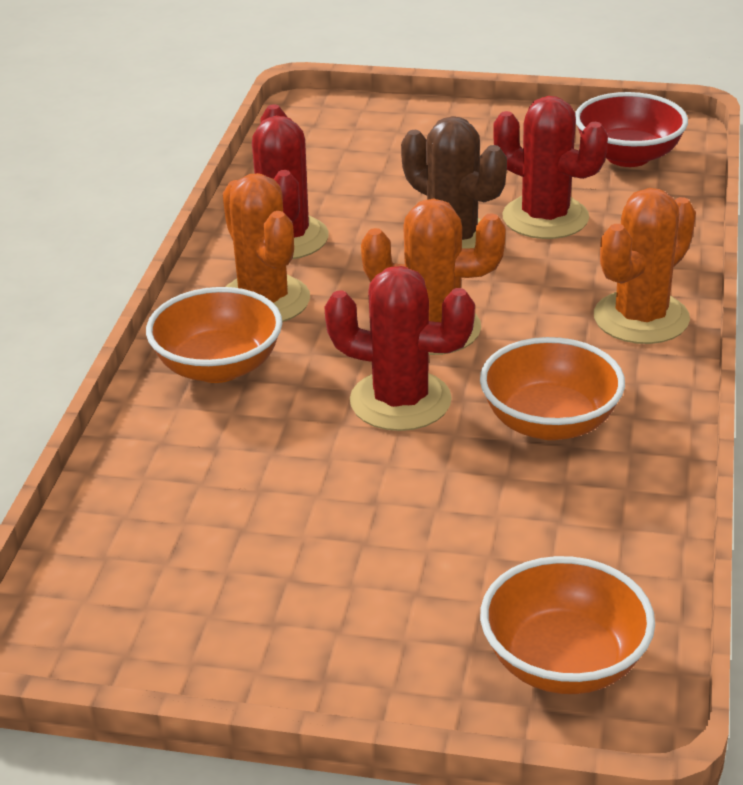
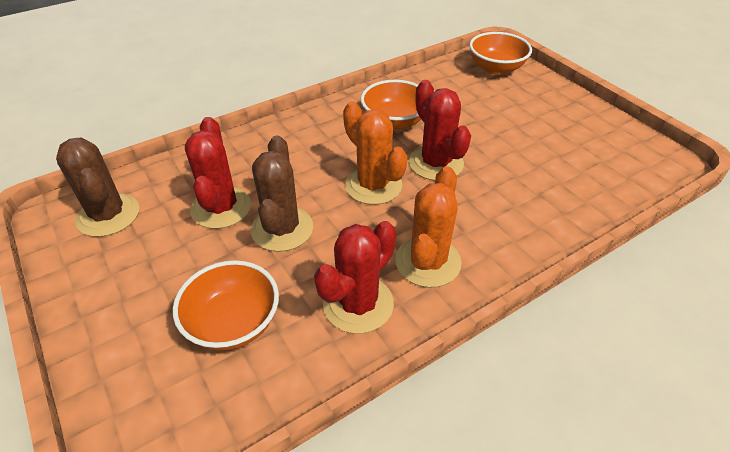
camera: 135 degrees left, 10 degrees up
(218, 367) = (497, 235): orange bowl -> orange bowl (233, 323)
(628, 156) = (108, 215): red bowl -> brown cactus
(641, 318) = (290, 133): orange cactus -> none

